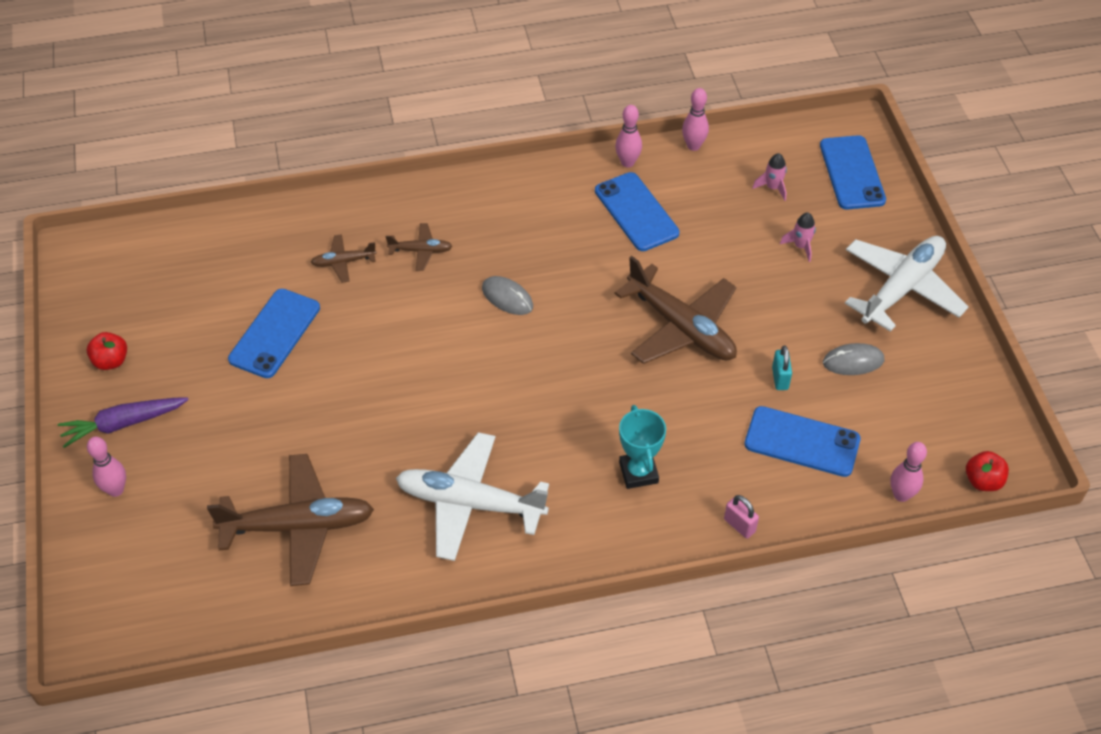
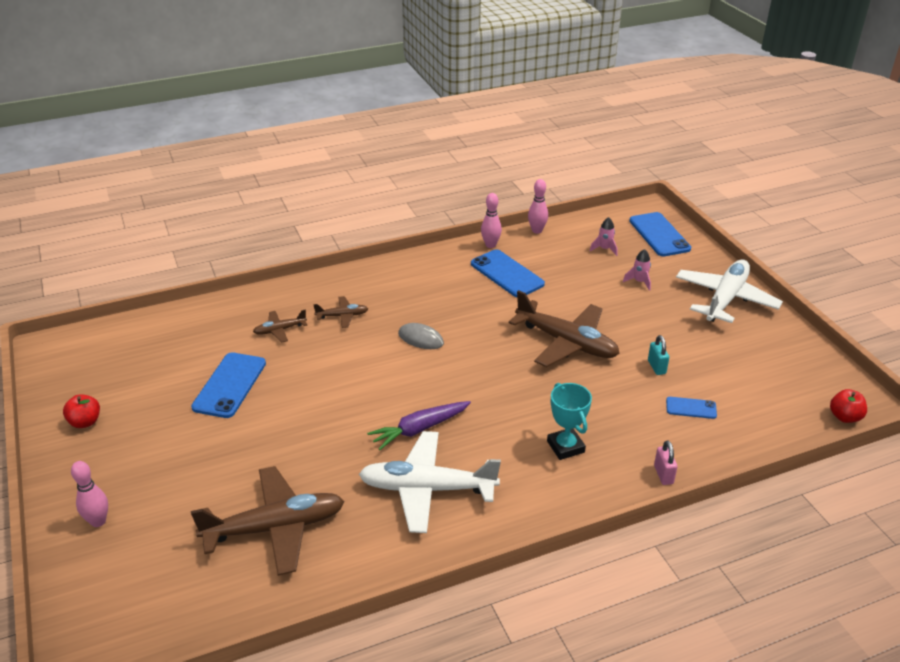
camera: 10 degrees left, 15 degrees down
(123, 424) = (100, 468): purple carrot -> purple carrot (419, 429)
(739, 525) = (663, 475): pink padlock -> pink padlock turned 45 degrees clockwise
(802, 442) = (691, 408): blue phone -> blue phone, size x0.53
(853, 361) = (708, 349): grey mouse -> none
(901, 495) = (785, 435): pink bowling pin -> none

